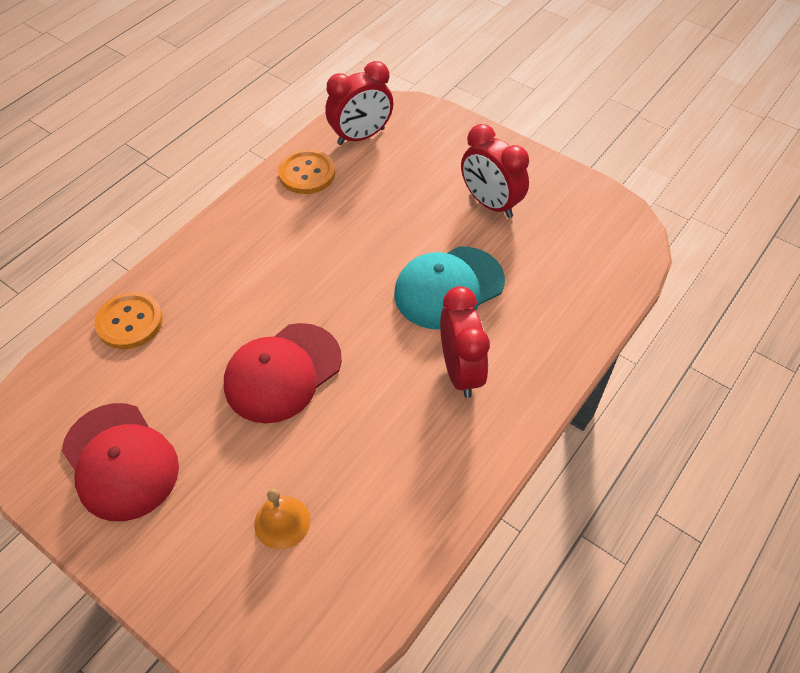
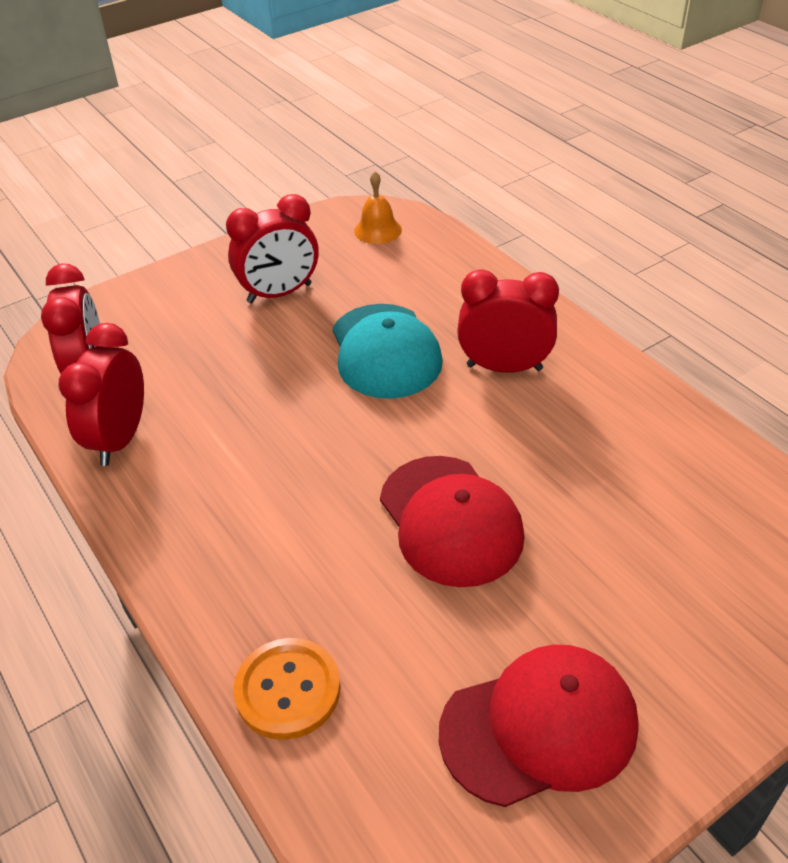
camera: 70 degrees left, 10 degrees down
(282, 522) = (666, 556): orange bell -> orange bell (378, 230)
(307, 173) = (120, 439): orange button -> red clock

